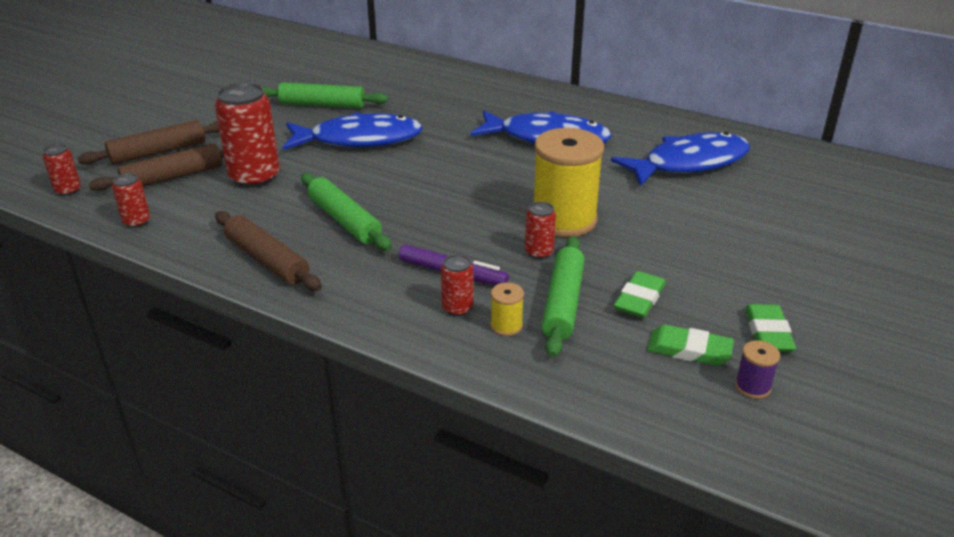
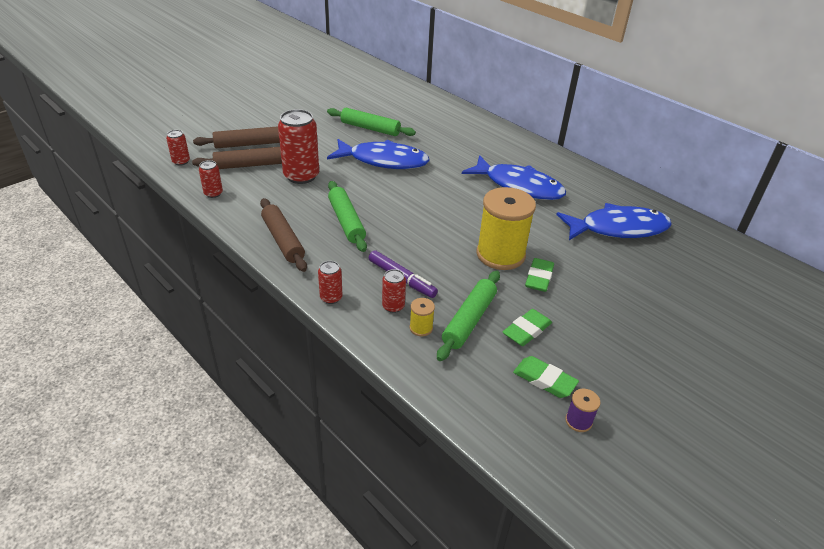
camera: 15 degrees right, 5 degrees up
(539, 252) = (470, 276): red can -> red can (331, 297)
(768, 332) = (612, 381): green eraser -> green eraser (539, 278)

